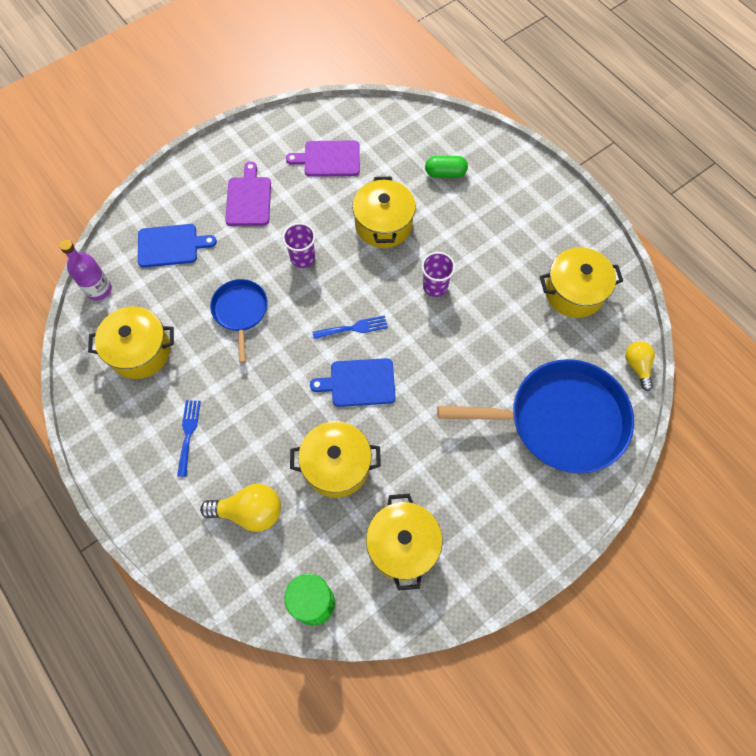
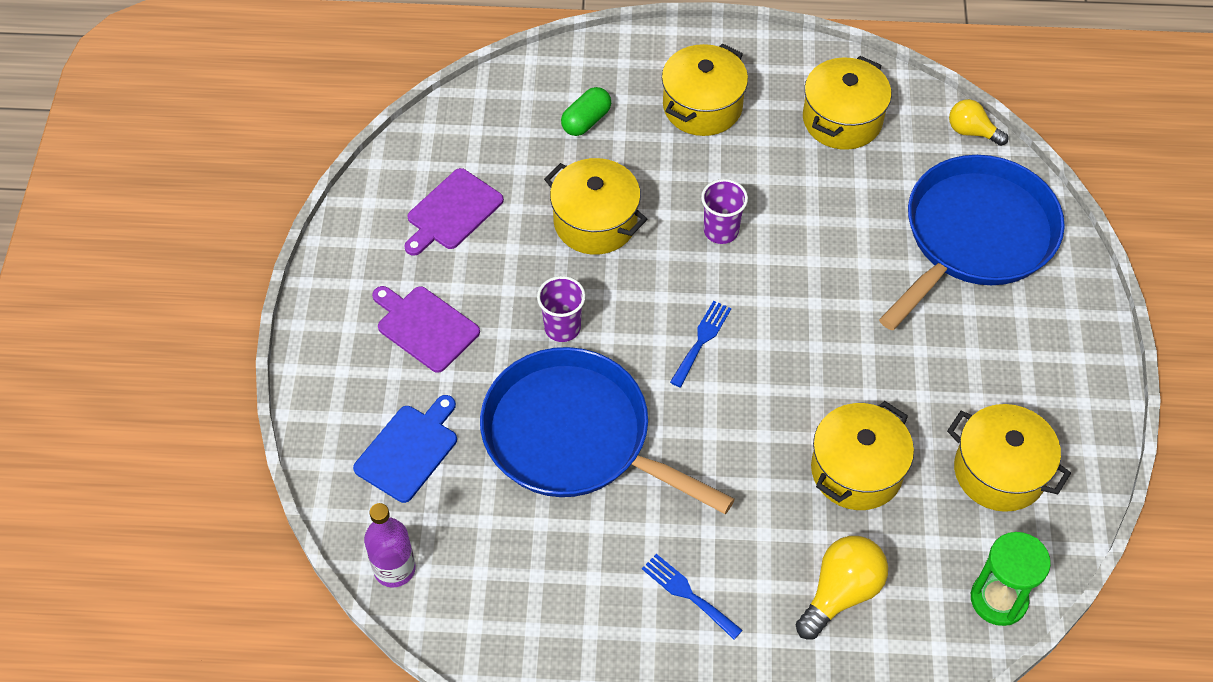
camera: 50 degrees left, 10 degrees down
(140, 351) = (528, 577): yellow pot -> yellow pot (702, 106)
(240, 311) = (574, 436): blue pan -> blue pan, size x1.94
(359, 383) = (774, 381): blue cutting board -> none

